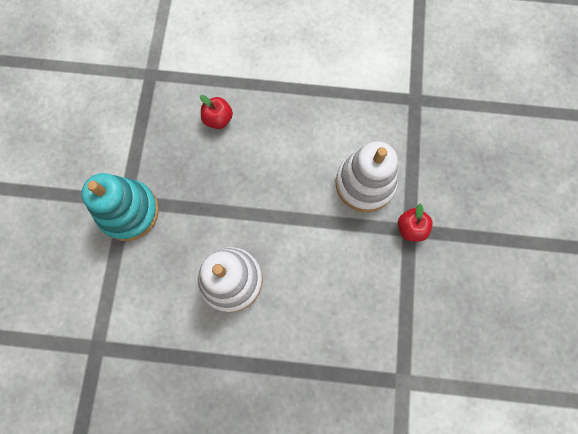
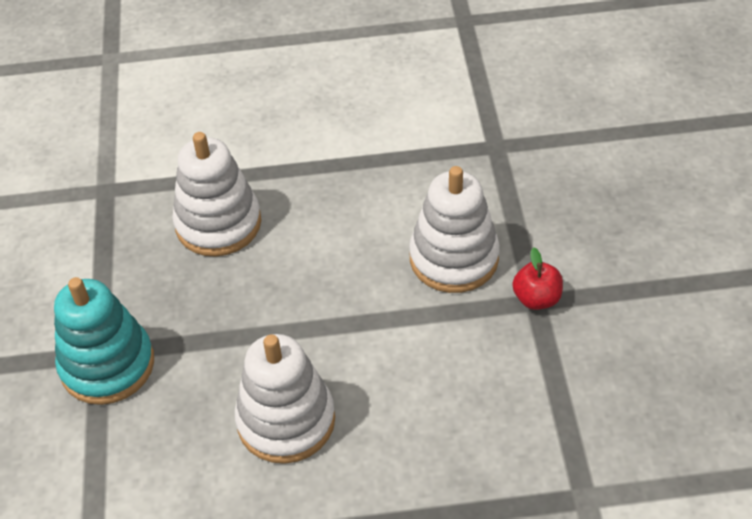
camera: 10 degrees left, 25 degrees down
(218, 119) = (218, 223): red apple -> white stacking toy

